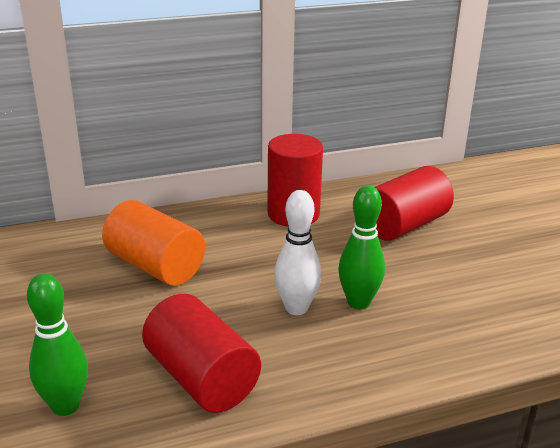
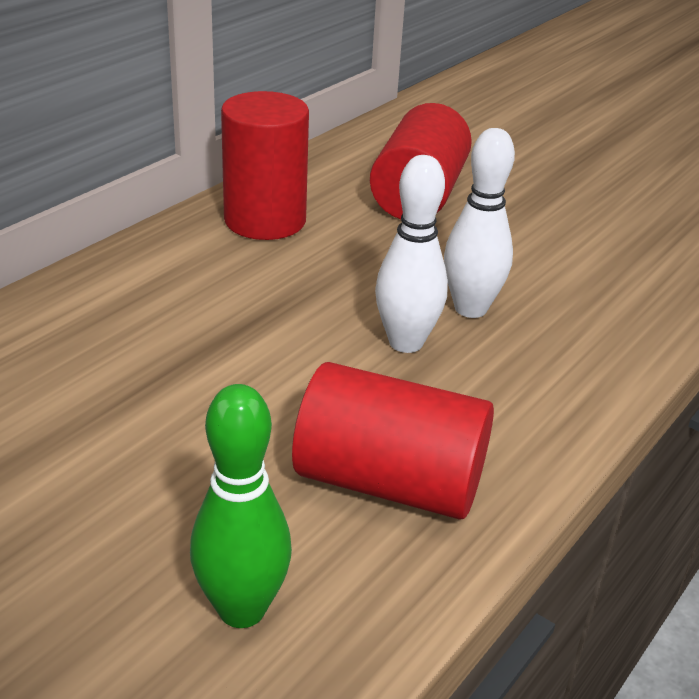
camera: 35 degrees left, 5 degrees up
(155, 266) = (147, 354): orange cylinder -> none
(358, 302) = (470, 308): green bowling pin -> white bowling pin

